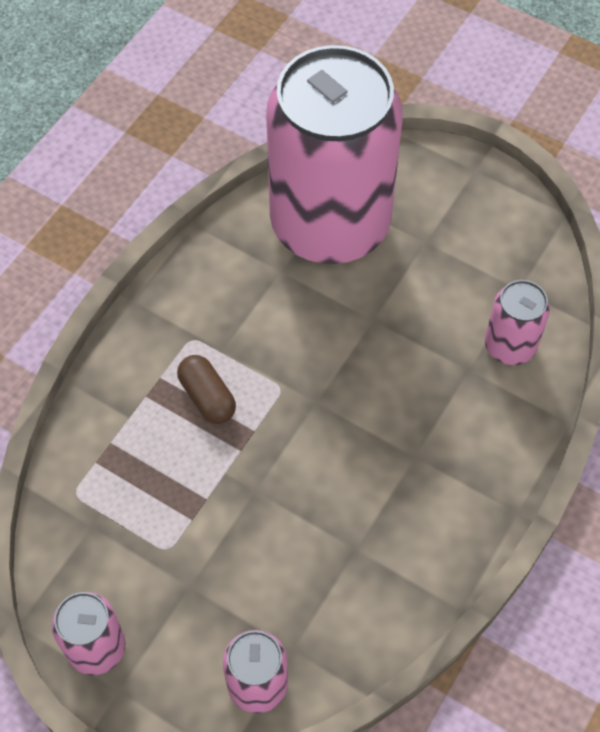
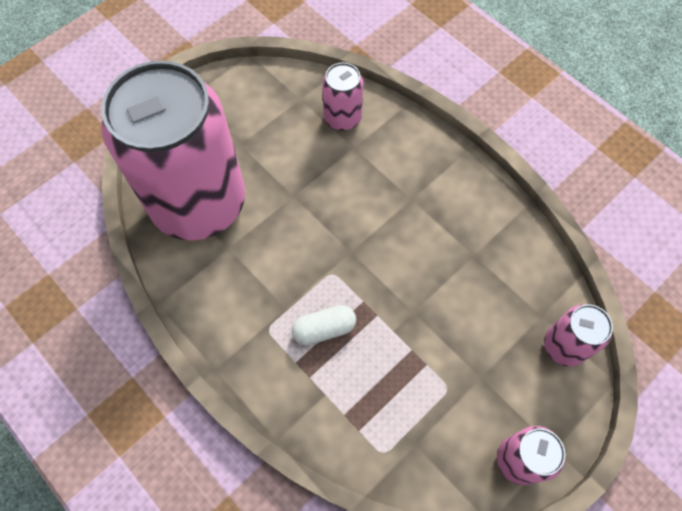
camera: 75 degrees left, 5 degrees up
(207, 397) = (324, 329): brown capsule -> white capsule

